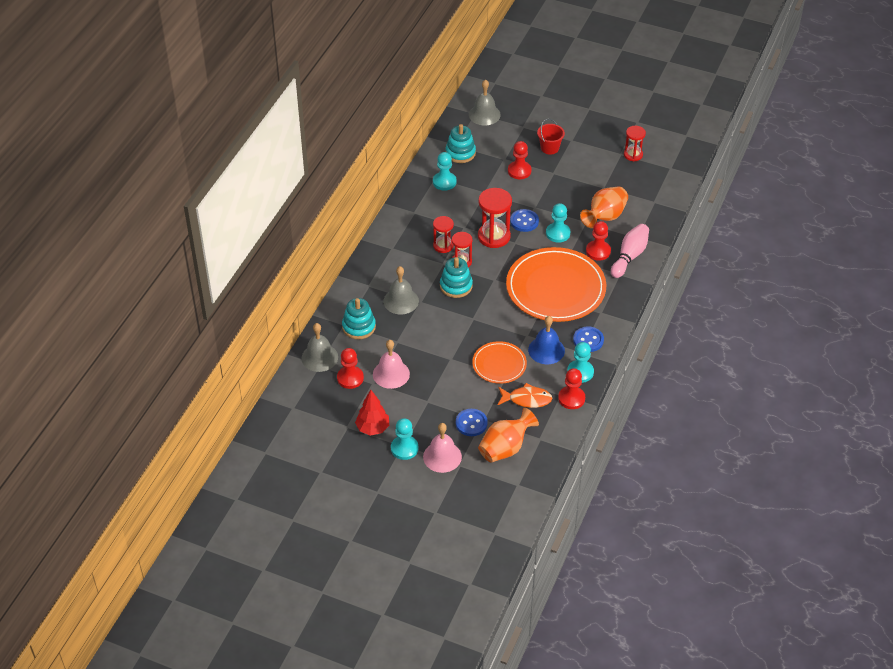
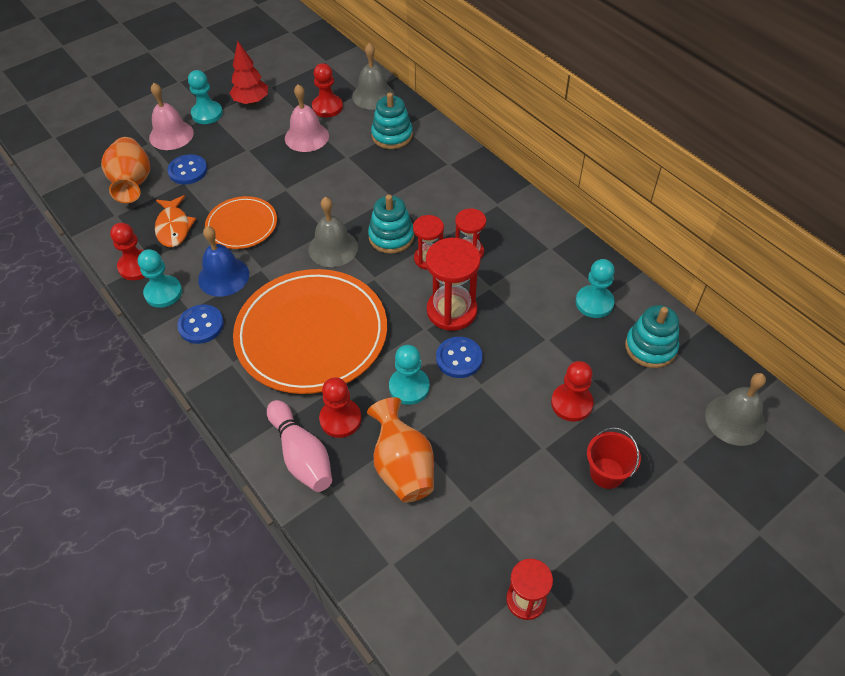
camera: 120 degrees right, 5 degrees up
(401, 301) = (404, 181): grey bell -> grey bell (333, 248)
(527, 399) = (174, 227): orange fish -> orange fish turned 45 degrees counterclockwise

